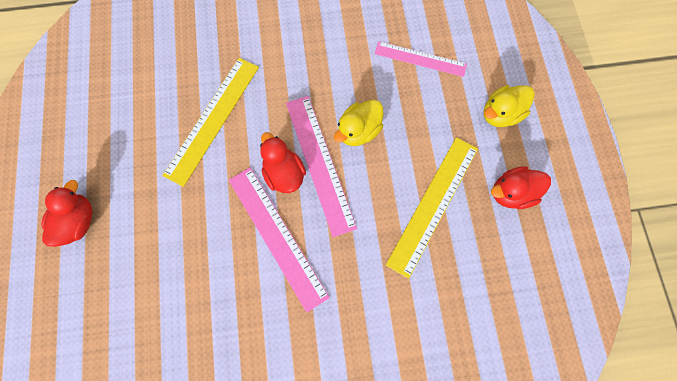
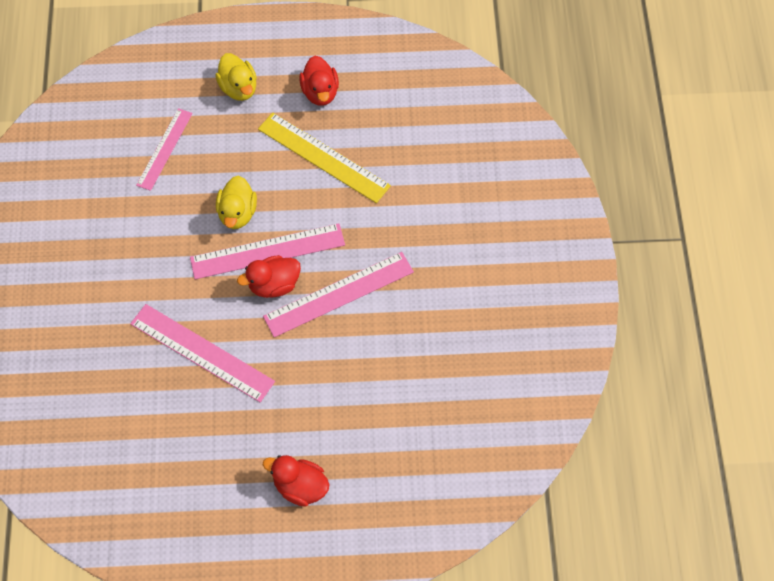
camera: 85 degrees left, 10 degrees down
(212, 119) = (202, 352): yellow ruler -> pink ruler
(358, 131) = (237, 213): yellow duck -> yellow duck turned 45 degrees clockwise

